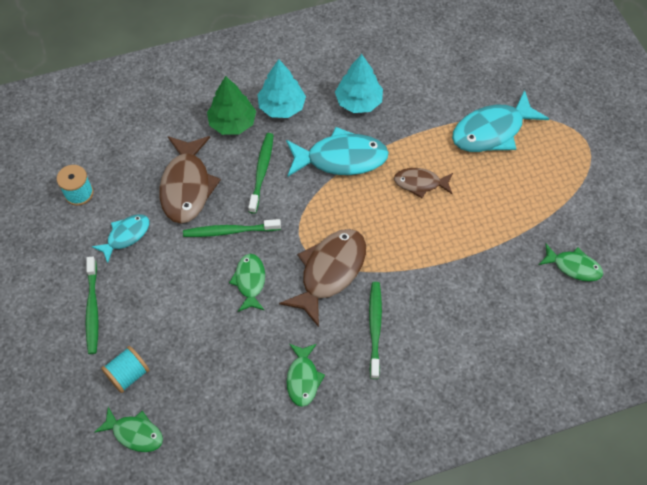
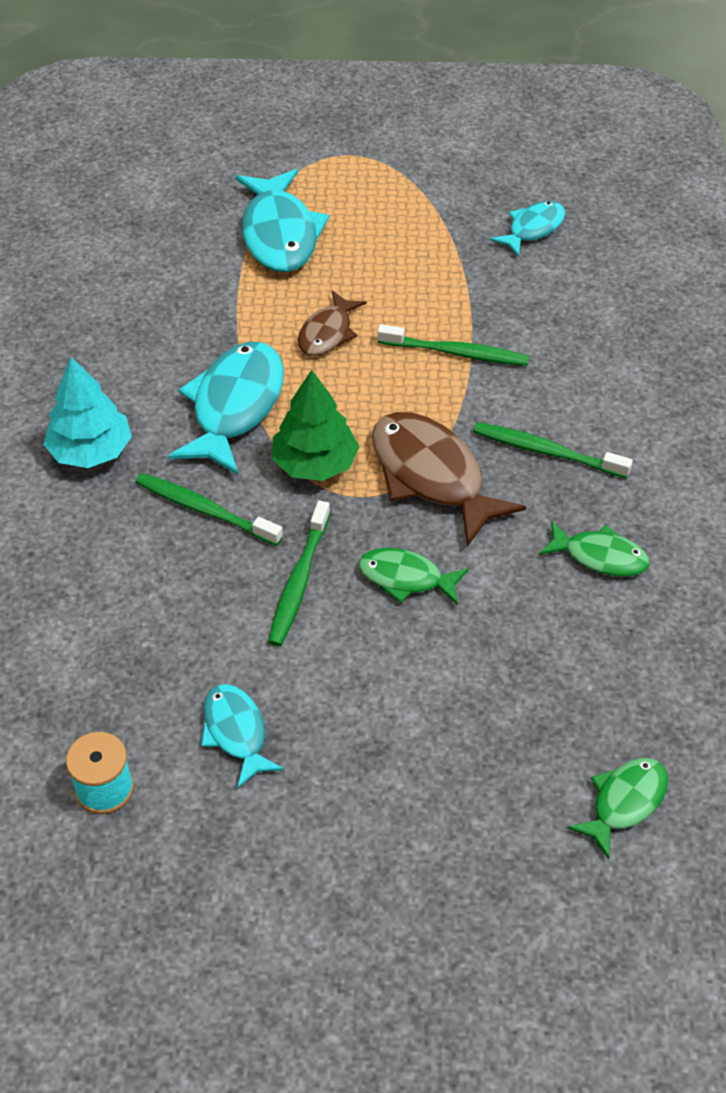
camera: 70 degrees left, 10 degrees down
(92, 309) = (364, 817): green toothbrush -> green toothbrush (456, 353)
(128, 374) = (513, 789): turquoise spool -> none
(187, 186) = (179, 619): brown fish -> none
(232, 123) = (84, 523): green tree -> green tree (315, 464)
(358, 102) = (140, 357): turquoise tree -> none
(573, 267) = (533, 229): green fish -> turquoise fish

